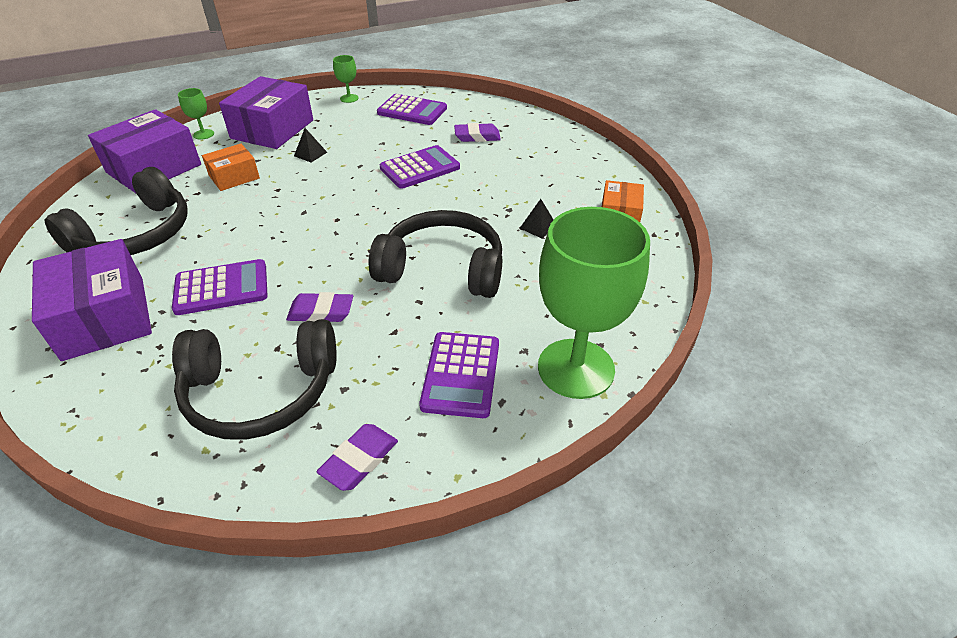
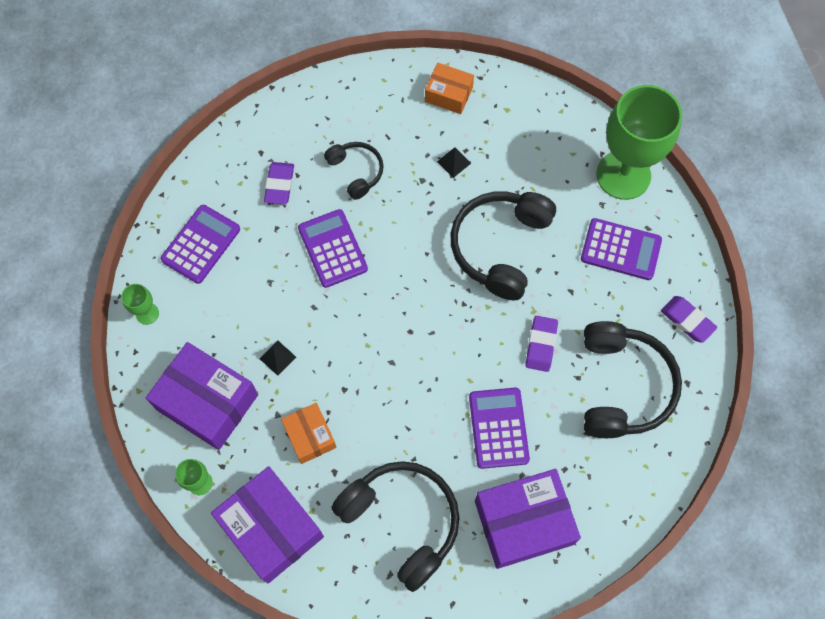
camera: 80 degrees left, 25 degrees up
(504, 171) = (356, 172): none -> black headphones

